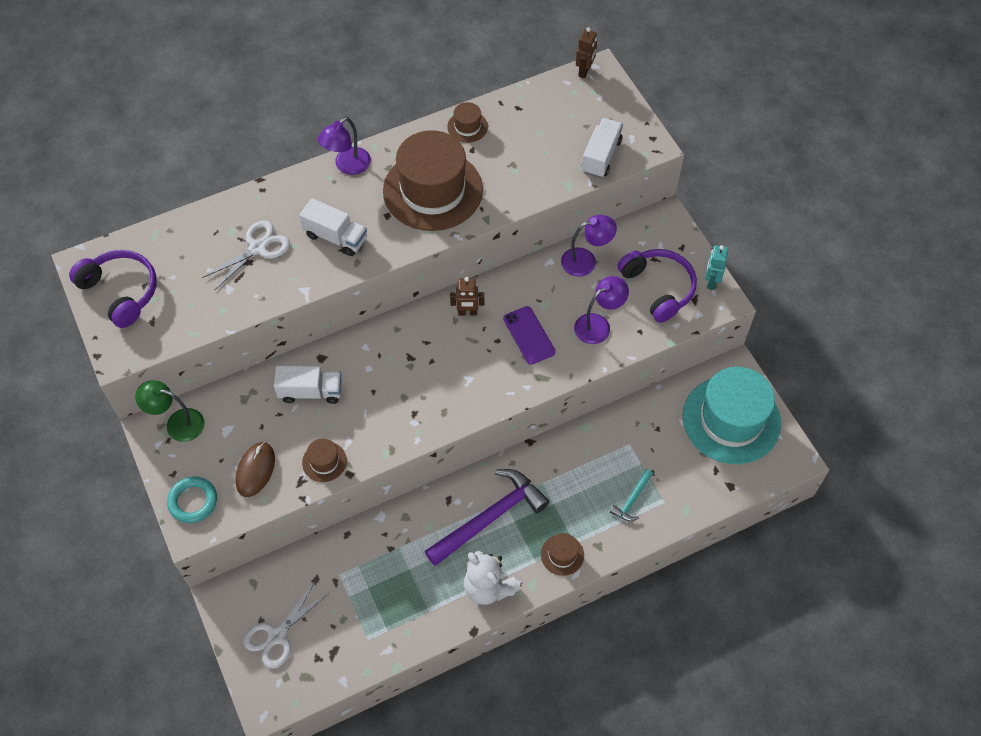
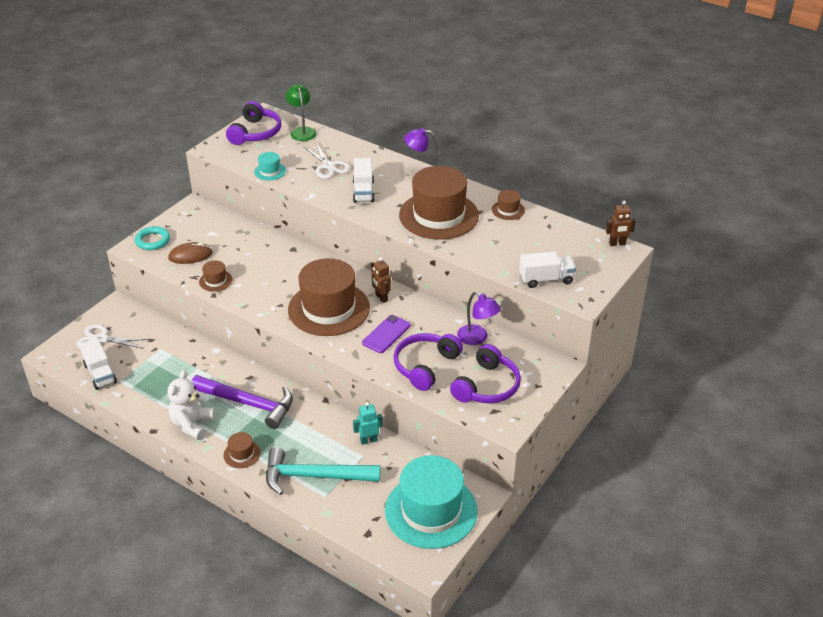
camera: 60 degrees right, 20 degrees down
(177, 423) = (203, 213): green lamp -> green lamp (302, 131)
(221, 311) = (270, 171): none -> turquoise hat
(258, 248) = (328, 166): white scissors -> white scissors turned 45 degrees clockwise
(310, 391) = (264, 255): white truck -> white truck (100, 373)
(452, 369) = (329, 308): none -> brown hat
(598, 324) = (425, 366): purple lamp -> purple headphones
(632, 499) = (314, 476): turquoise hammer -> turquoise hammer, size x2.17
(711, 281) = (520, 414): turquoise robot -> turquoise robot (368, 440)

